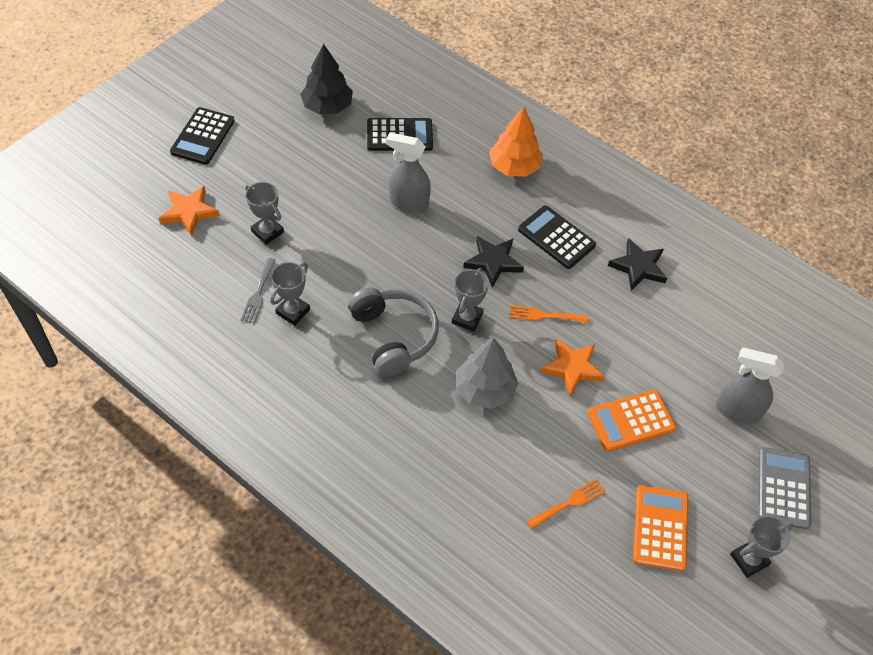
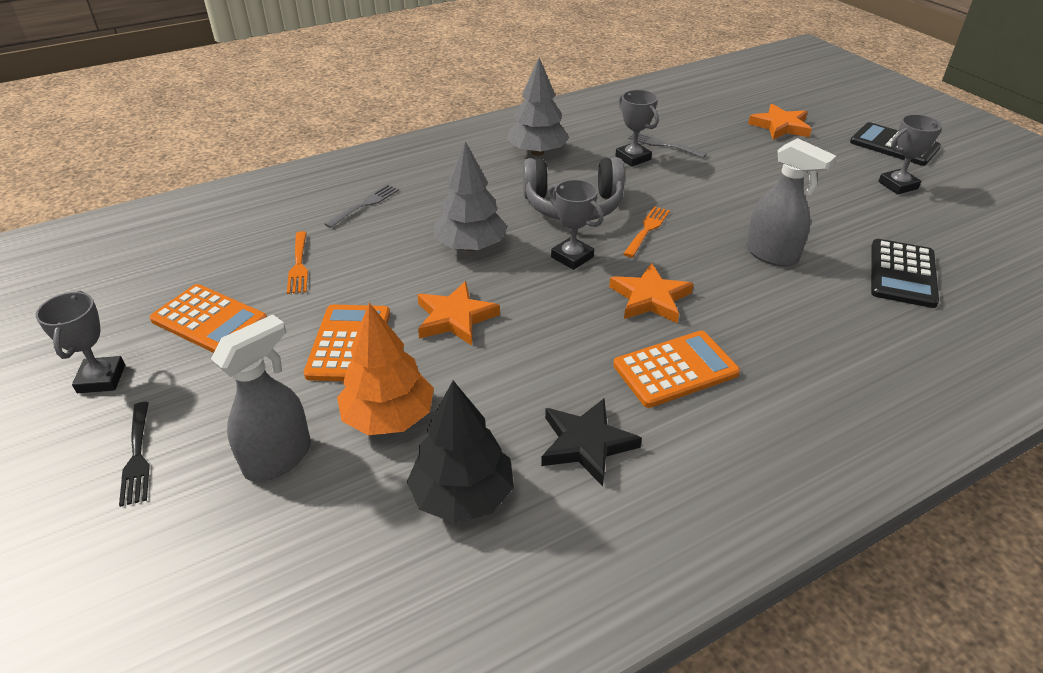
camera: 115 degrees right, 15 degrees down
(267, 232) = (744, 160): grey trophy -> grey trophy (898, 185)
(309, 389) = (537, 152): none -> grey tree
(327, 106) = (957, 228): black tree -> black tree (462, 495)
(408, 202) = (772, 255): grey spray bottle -> grey spray bottle turned 90 degrees clockwise
(462, 497) = (365, 205): none -> grey fork
(493, 262) = (650, 298): black star -> orange star
(514, 167) = (832, 367): orange tree -> orange tree (388, 417)
(544, 315) = (545, 318): orange fork -> orange fork (647, 230)
(556, 237) = (675, 369): black calculator -> orange calculator
(783, 488) = (137, 456): grey calculator -> black fork

